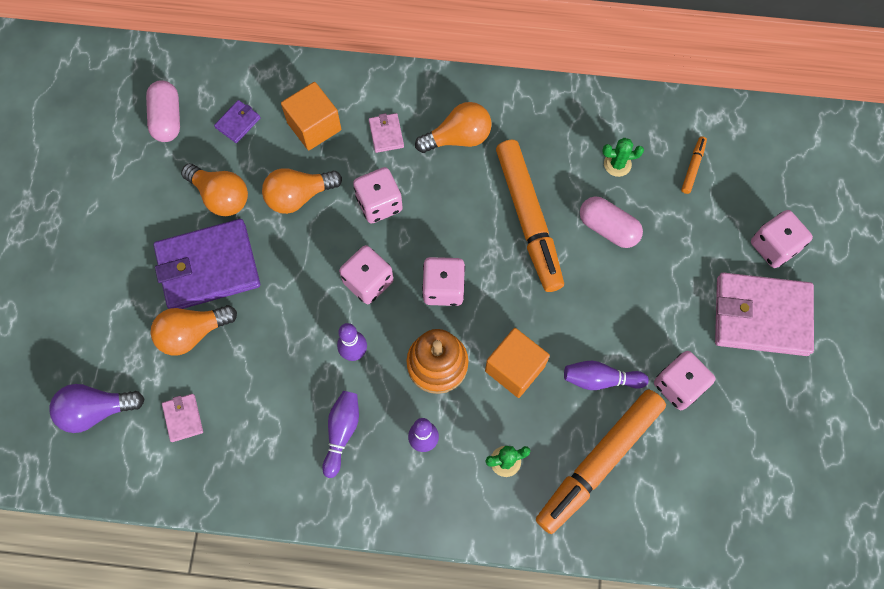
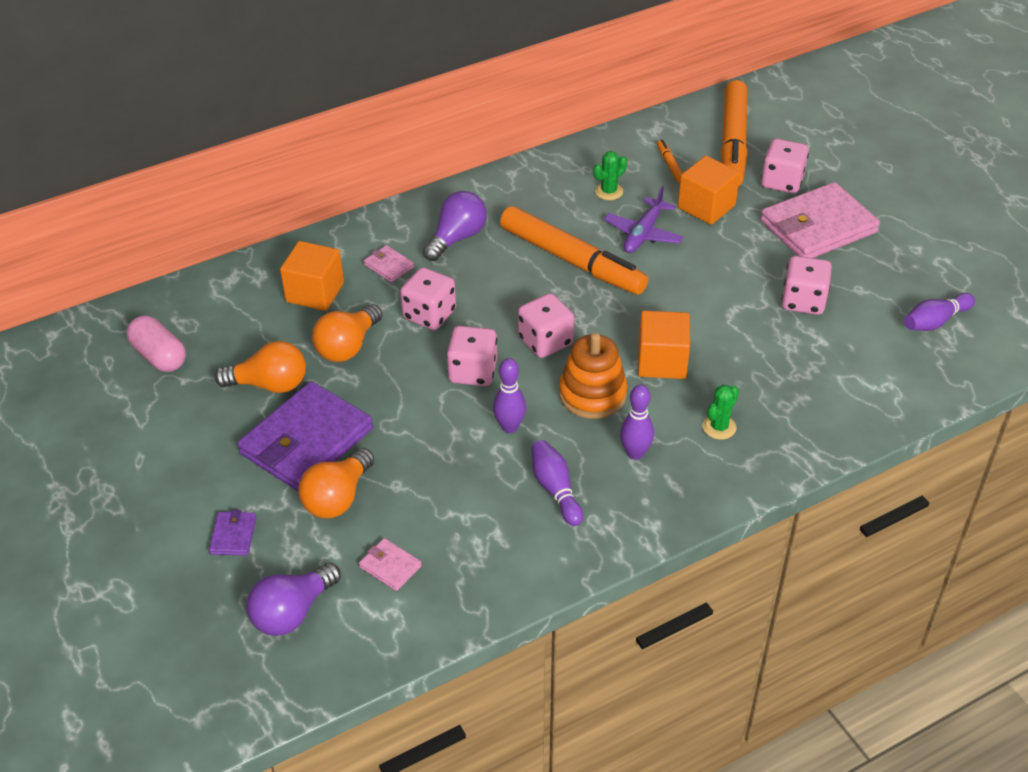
camera: 35 degrees left, 25 degrees down
(238, 123) = (236, 325): purple wallet -> purple wallet (233, 535)
(458, 138) = (457, 238): orange light bulb -> purple light bulb
(599, 462) = (795, 384): orange marker -> orange marker (733, 143)
(600, 379) = (738, 330): purple bowling pin -> purple bowling pin (935, 321)
(608, 228) = (643, 234): pink capsule -> purple plane
(685, 232) = (706, 207): none -> orange cube

